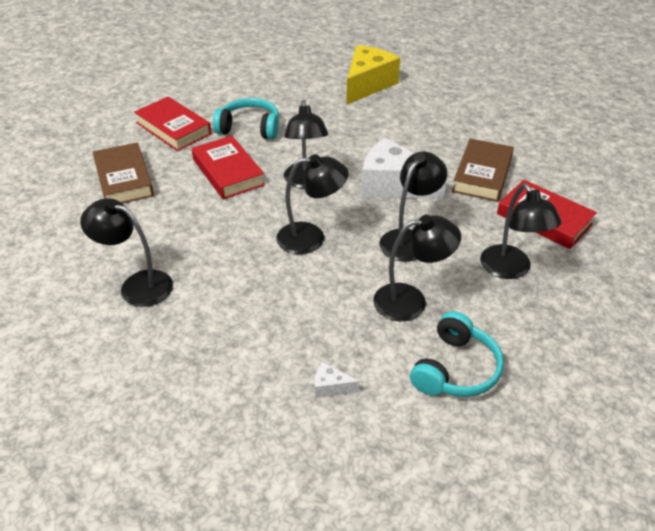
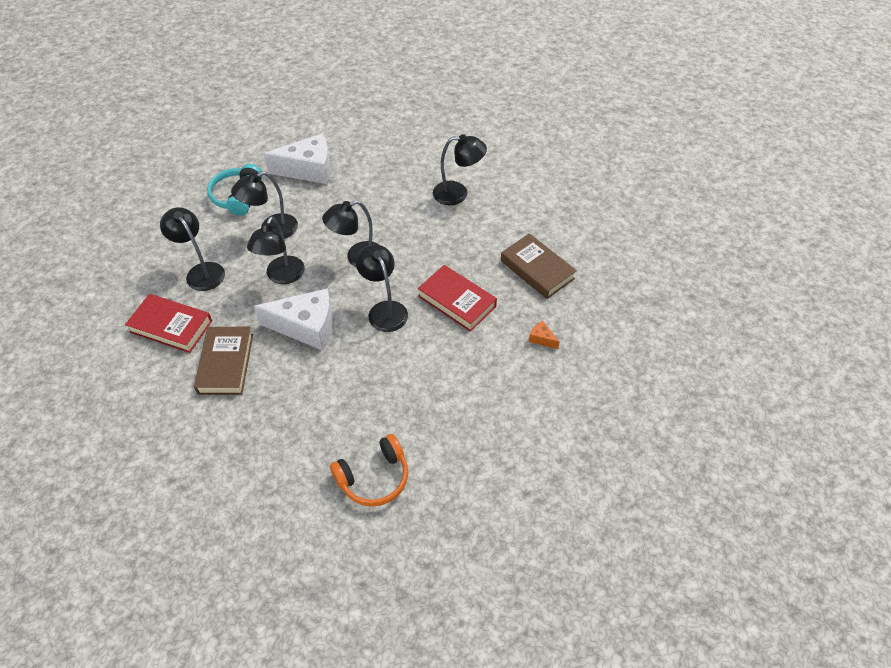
camera: 160 degrees right, 10 degrees up
(173, 128) = (541, 339): red book -> orange cheese
(249, 128) = (470, 361): turquoise headphones -> none
(330, 387) = (309, 170): white cheese -> white cheese, size x2.45
(367, 85) = (374, 477): yellow cheese -> orange headphones

